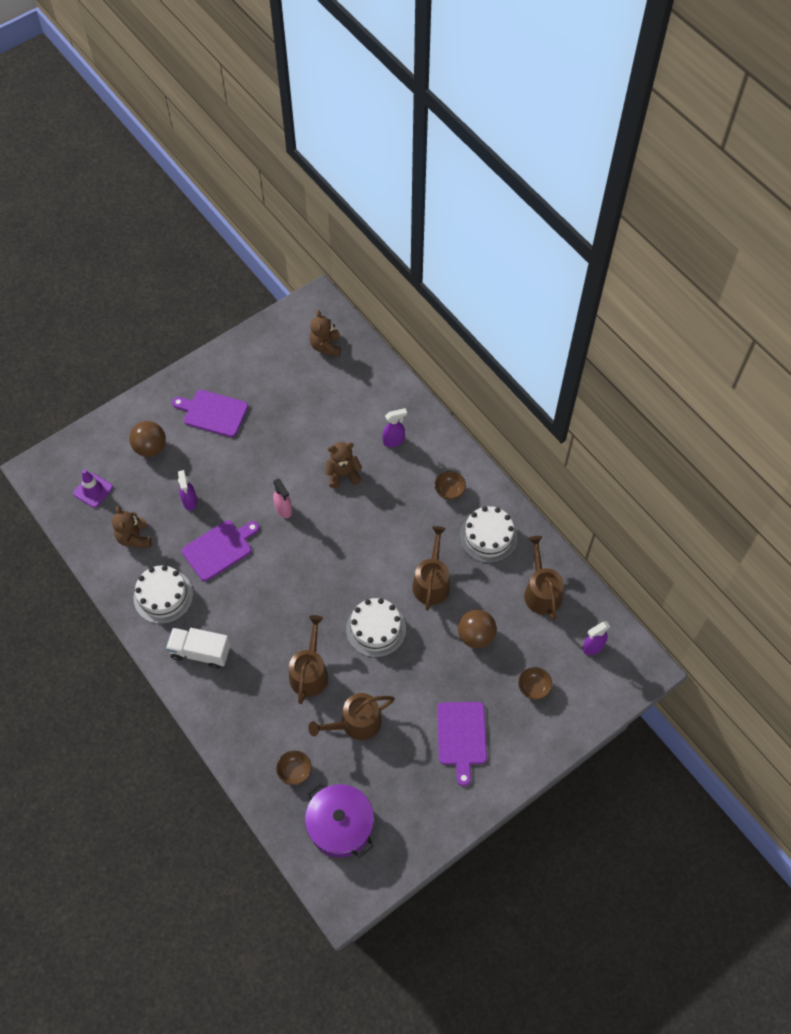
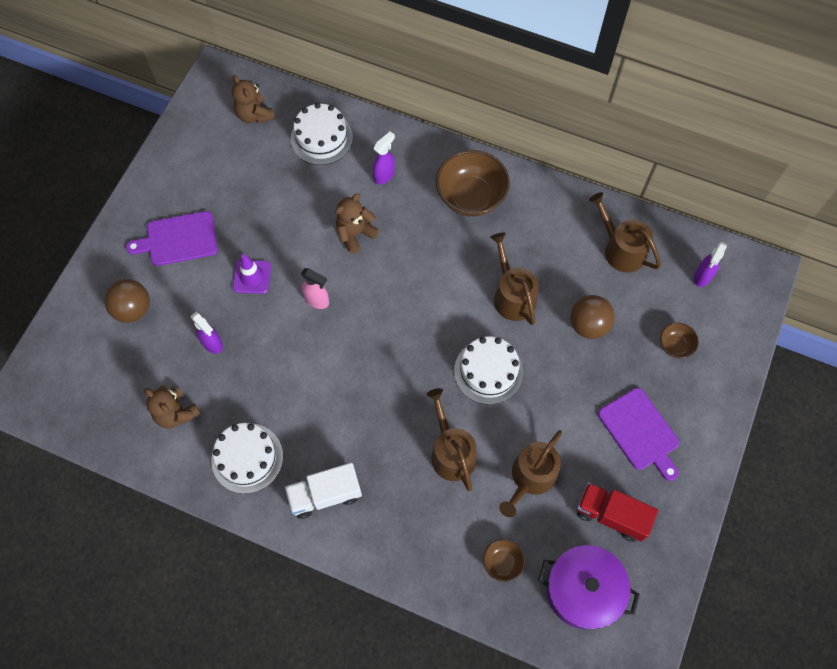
camera: 30 degrees left, 5 degrees up
(93, 490) = (97, 387): purple traffic cone -> purple traffic cone (252, 277)
(219, 549) = (276, 376): purple cutting board -> none
(397, 784) = (611, 515): none -> red truck
(449, 491) = (471, 197): brown bowl -> brown bowl, size x2.03
(488, 536) = (537, 222): white cake -> white cake (321, 138)

